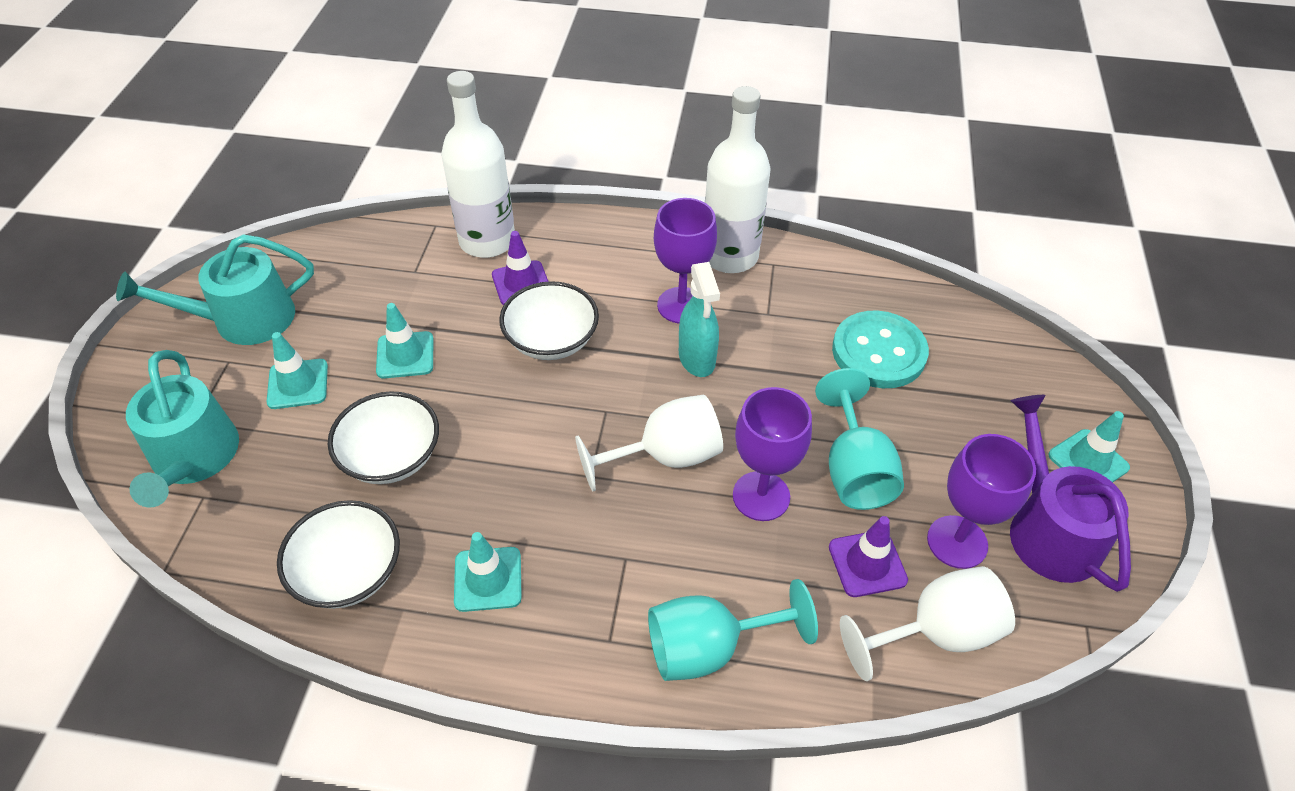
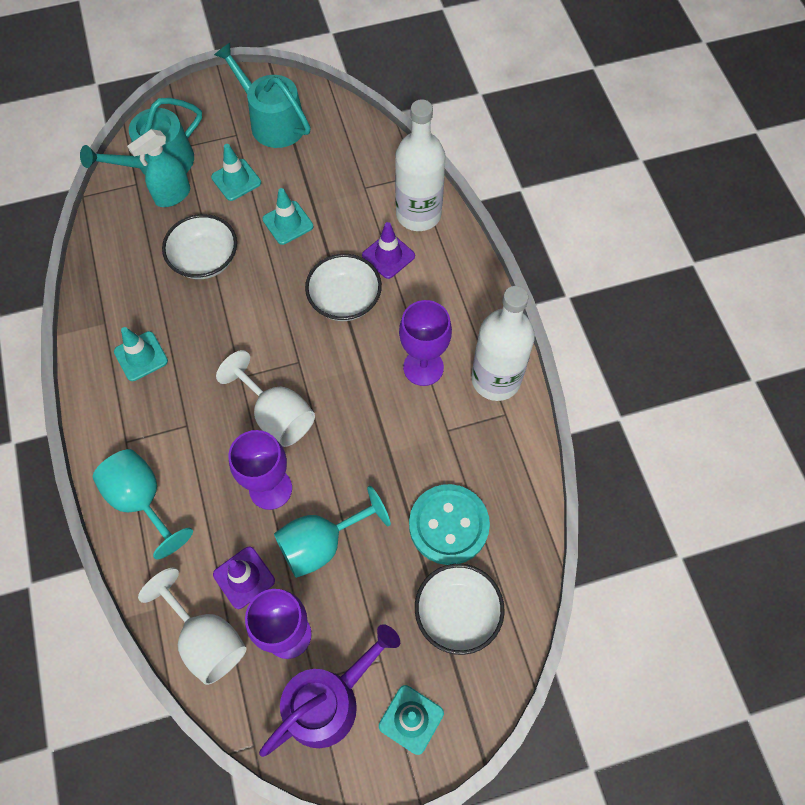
camera: 65 degrees right, 15 degrees up
(348, 572) = (117, 283): white bowl -> white bowl (457, 613)
(697, 359) = (375, 399): turquoise spray bottle -> turquoise spray bottle (172, 196)

